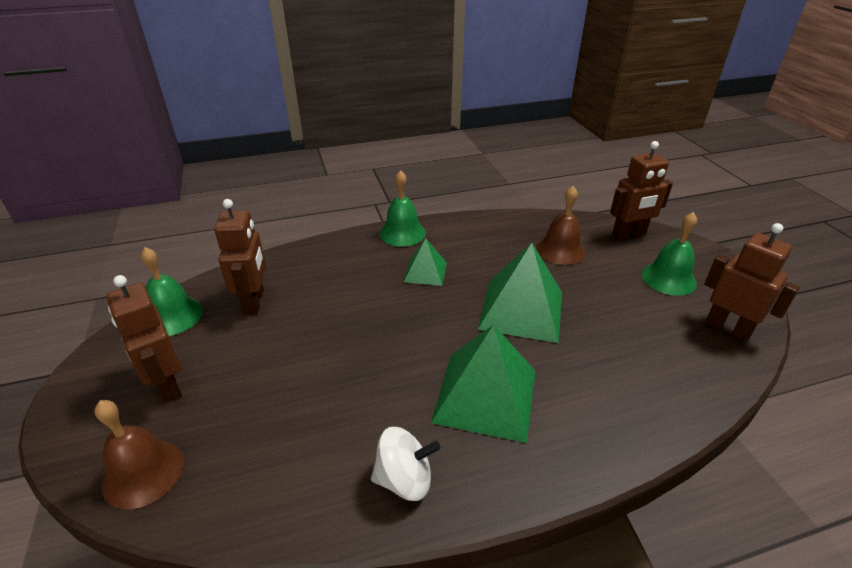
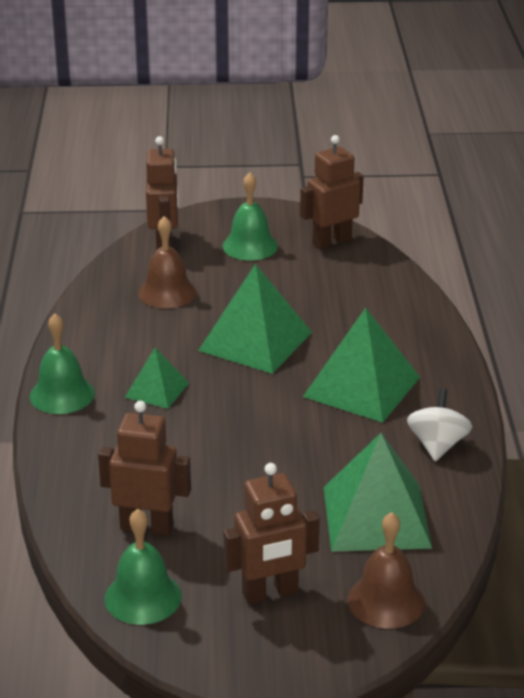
camera: 75 degrees left, 5 degrees down
(273, 443) = (376, 517): none -> green pyramid

